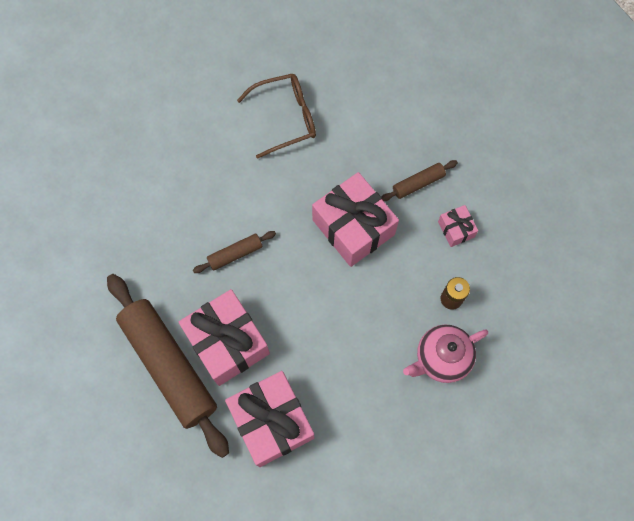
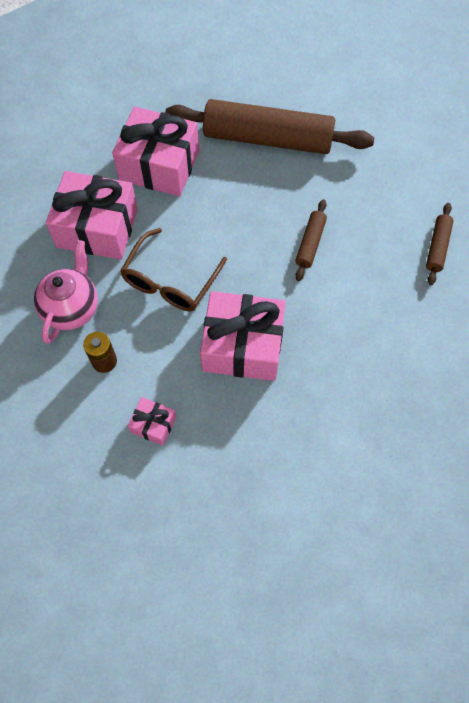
camera: 135 degrees right, 5 degrees down
(227, 342) = (245, 184): pink gift -> pink gift (97, 228)
(285, 118) = (402, 386): brown glasses -> brown glasses (170, 281)
(418, 183) = (226, 436): brown rolling pin -> brown rolling pin (437, 247)

